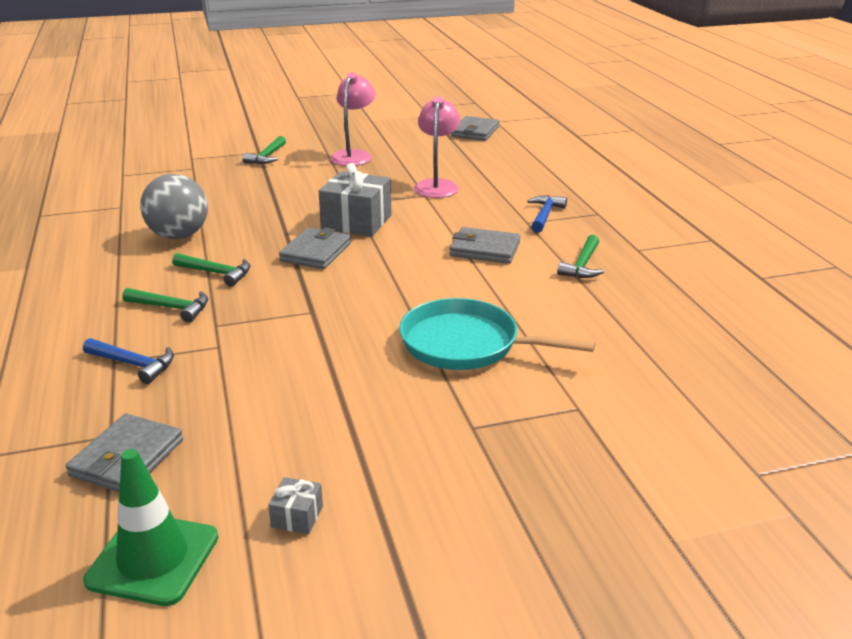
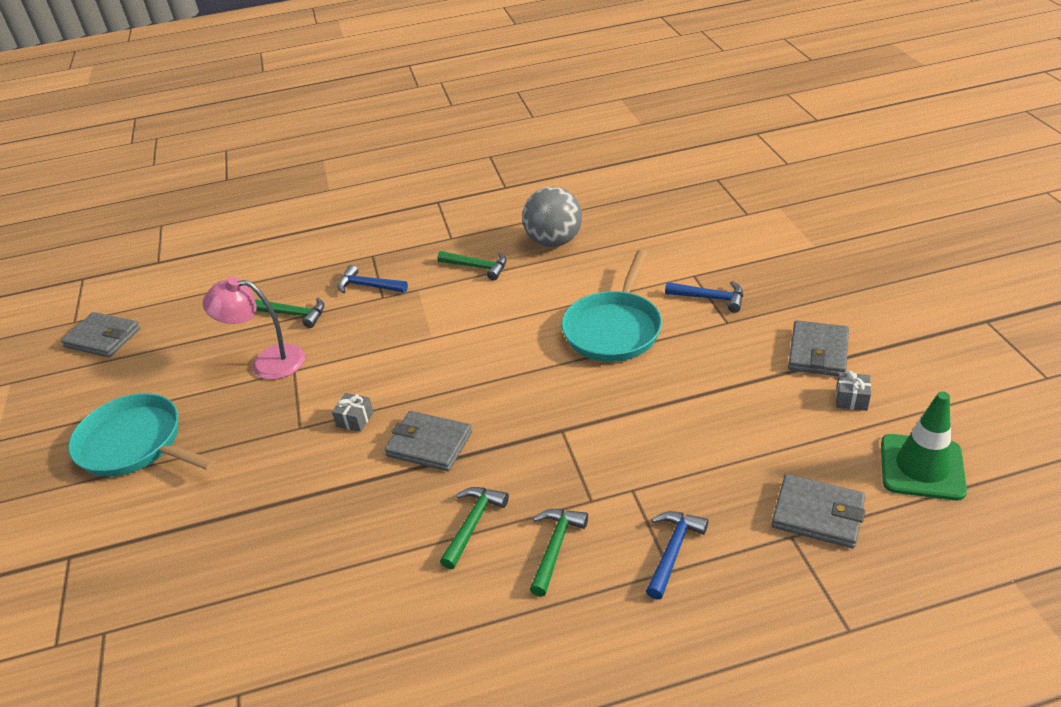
camera: 85 degrees left, 10 degrees up
(179, 236) = (361, 588): grey ball -> grey ball (554, 242)
(267, 157) = (95, 542): green hammer -> green hammer (294, 314)
(354, 155) = (135, 444): pink lamp -> turquoise pan
(356, 222) = (355, 419): grey gift -> grey gift, size x0.44
(485, 249) = (439, 323): grey wallet -> grey wallet (818, 352)
(525, 417) = (710, 298): none -> blue hammer

